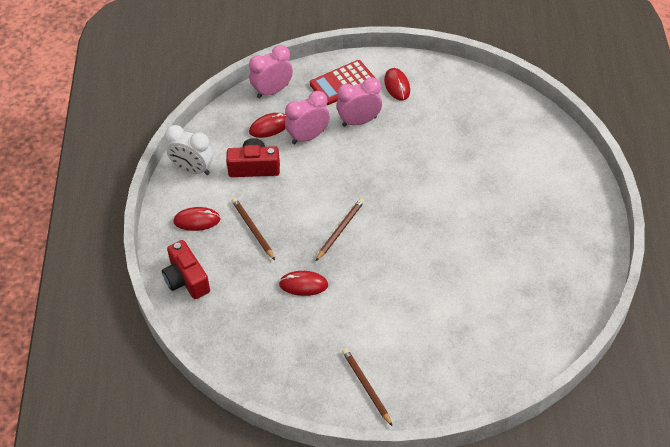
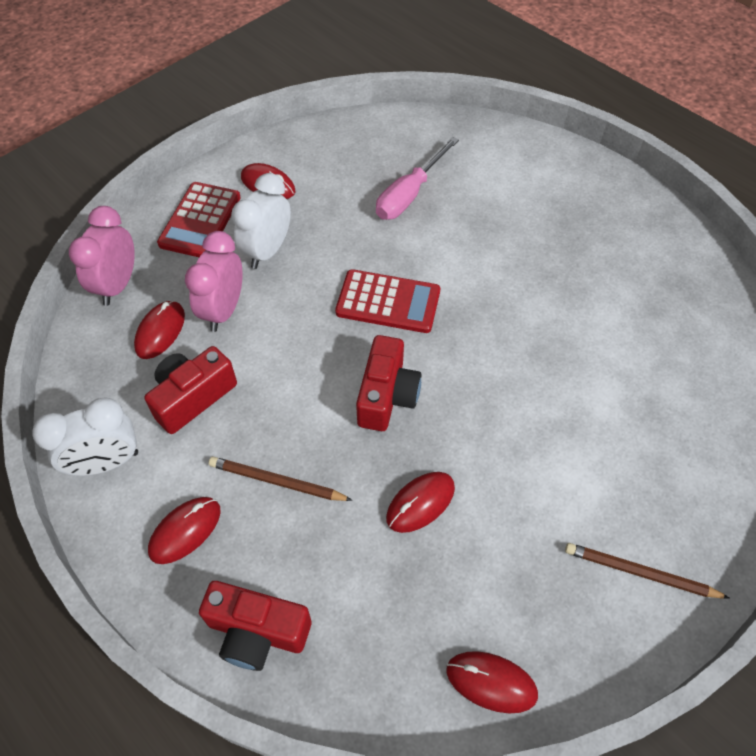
camera: 45 degrees left, 5 degrees up
(255, 370) = (491, 682): none -> red mouse
(340, 230) = (387, 396): brown pencil -> red camera
(359, 121) = (267, 251): pink clock -> white clock
(390, 188) = (388, 302): none -> red calculator
(466, 140) = (409, 194): none -> pink screwdriver

